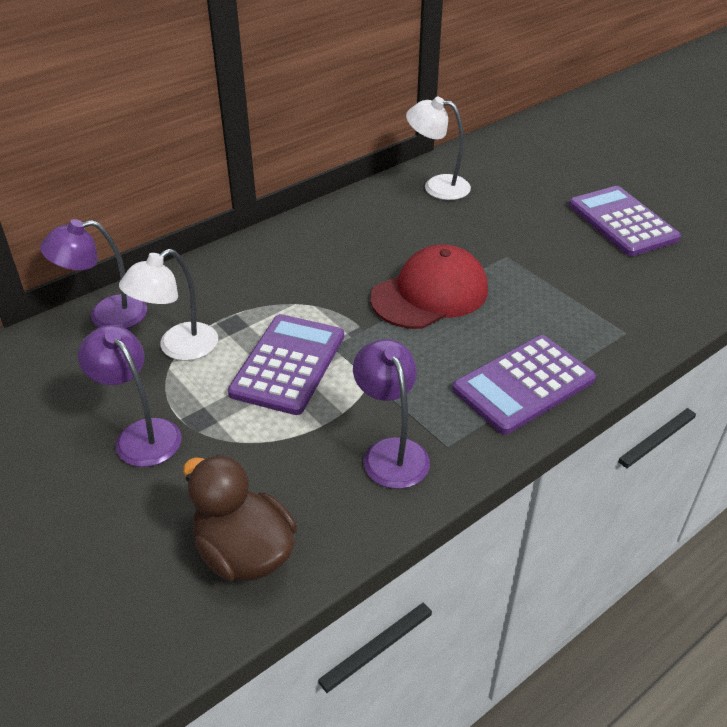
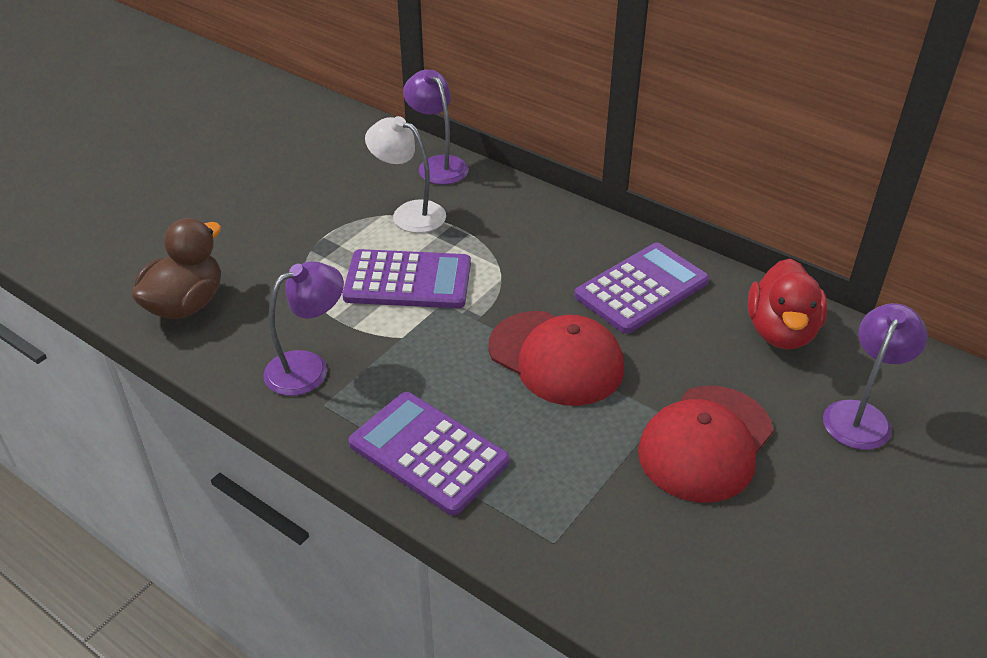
camera: 75 degrees right, 0 degrees up
(141, 434) = (301, 222): purple lamp -> purple lamp (861, 415)
(437, 186) = (781, 332): white lamp -> red duck
(540, 244) = (705, 443): none -> red cap
(622, 222) = (813, 530): purple calculator -> purple calculator (641, 289)

